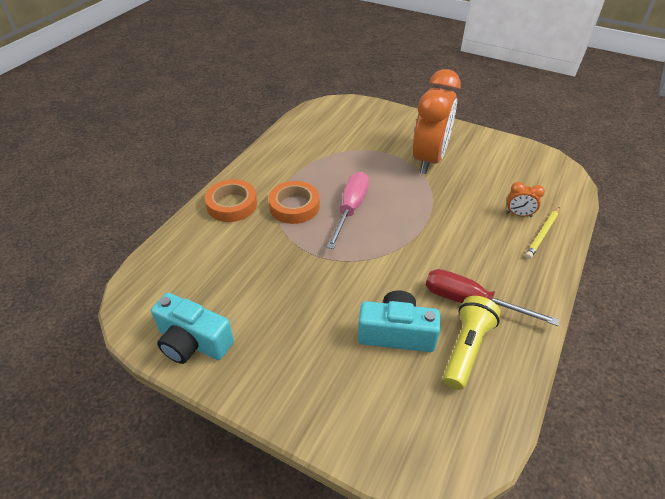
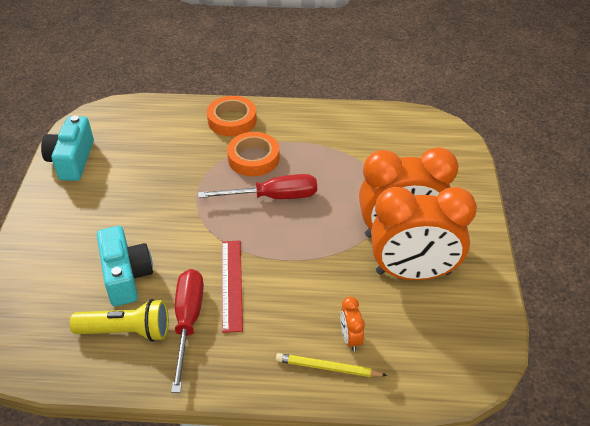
camera: 65 degrees right, 0 degrees up
(350, 209) = (273, 197): pink screwdriver -> red screwdriver
(439, 262) = (232, 284): none -> red ruler
(469, 166) = (413, 273): none -> orange clock

